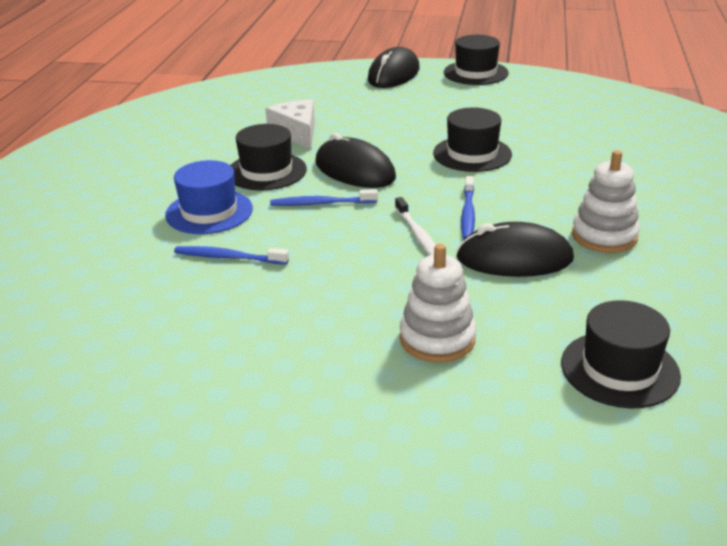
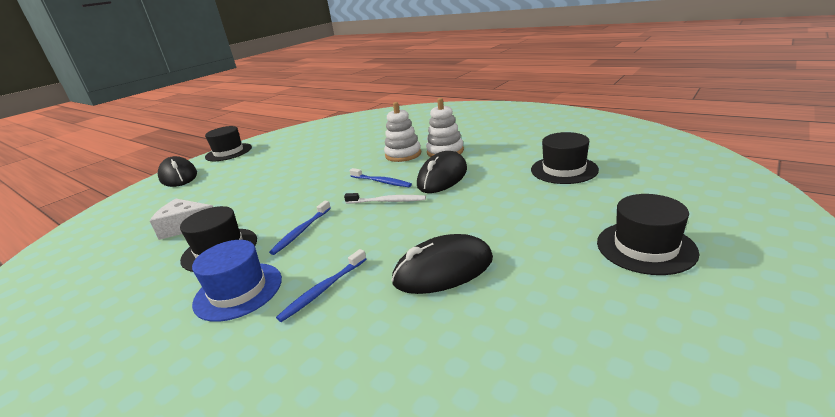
camera: 60 degrees left, 5 degrees down
(354, 170) = (277, 211): black mouse -> black mouse (443, 270)
(437, 339) = (505, 214): white stacking toy -> white stacking toy (403, 154)
(472, 154) = (318, 169): black hat -> black hat (645, 247)

